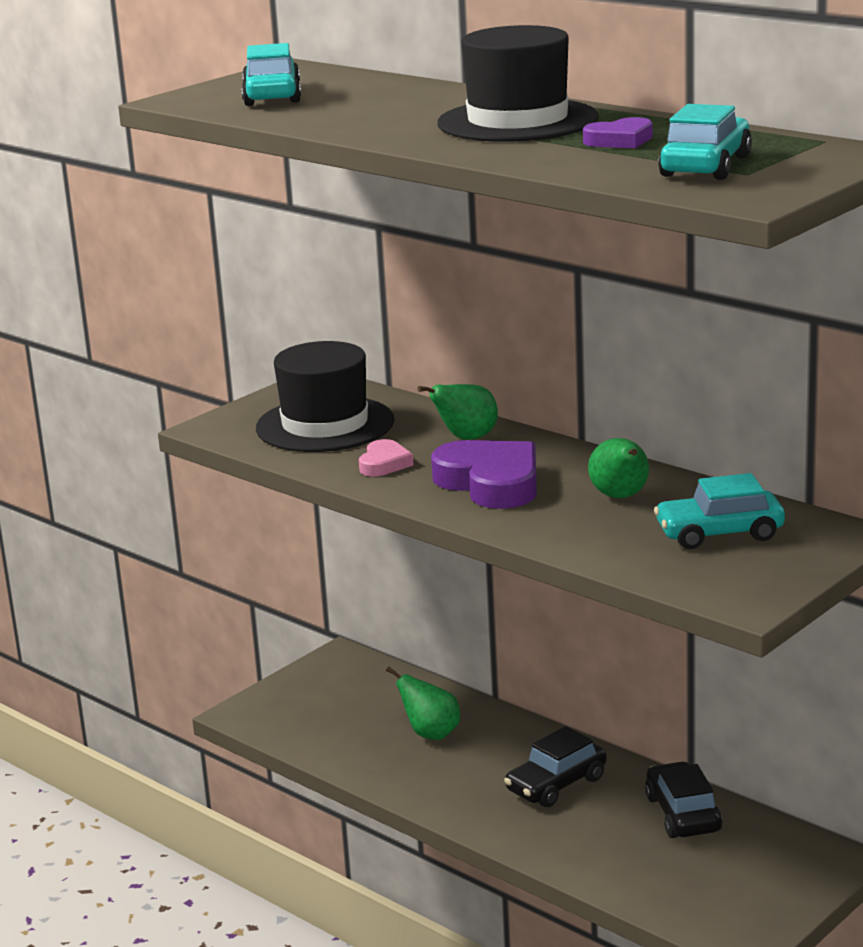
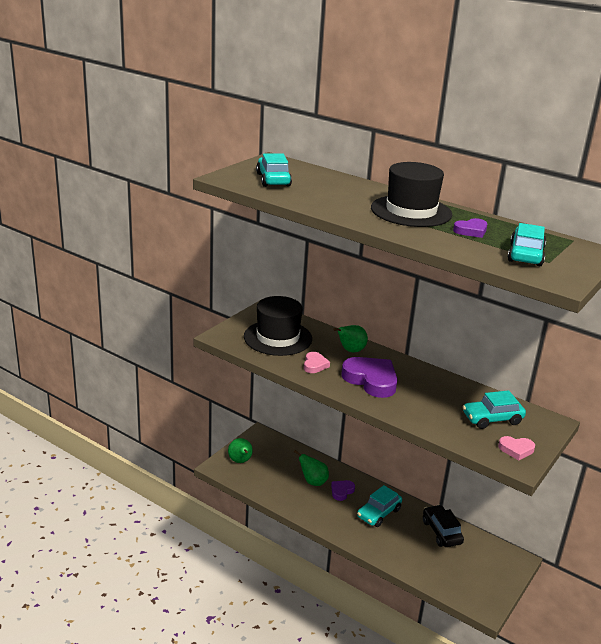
camera: 10 degrees left, 5 degrees up
(487, 749) = (341, 491): none -> purple heart
(556, 784) = (379, 513): black car -> turquoise car
(621, 497) = (437, 393): green pear -> green pear (240, 461)
(749, 579) = (516, 450): none -> pink heart

